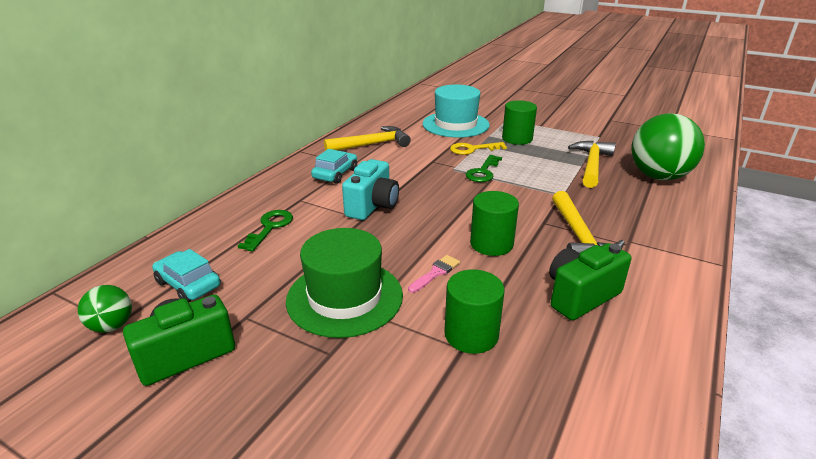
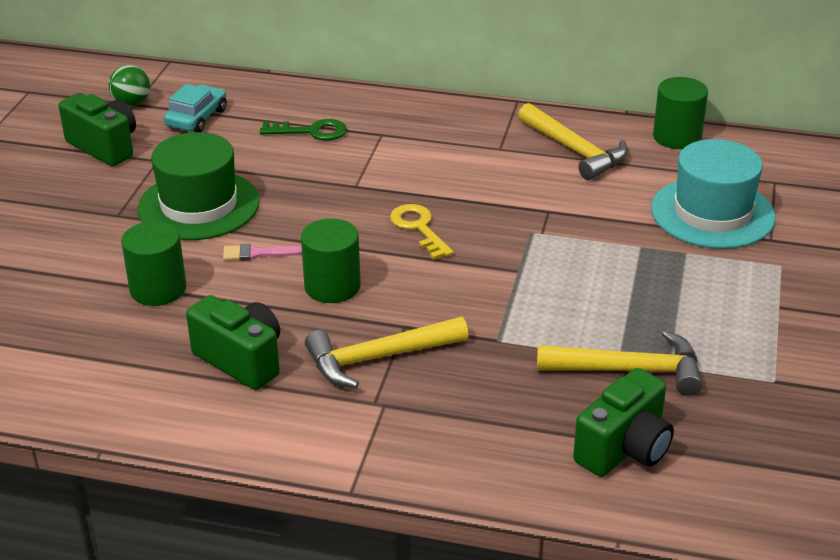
camera: 75 degrees right, 5 degrees up
(335, 174) = (462, 142): turquoise car -> none
(372, 206) = (388, 186): turquoise camera -> none
(435, 273) = (257, 253): pink brush -> pink brush turned 150 degrees clockwise
(472, 149) = (616, 242): yellow key -> yellow key (418, 228)
(483, 172) = (536, 260): green key -> none
(517, 139) = (693, 283): green cylinder -> green cylinder (677, 137)
(658, 176) = (624, 449): green ball -> green camera

